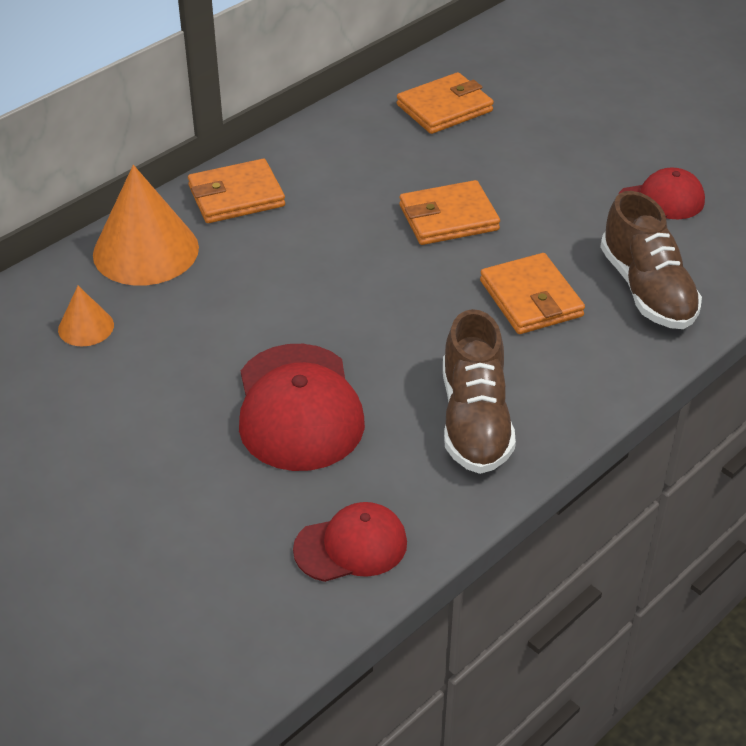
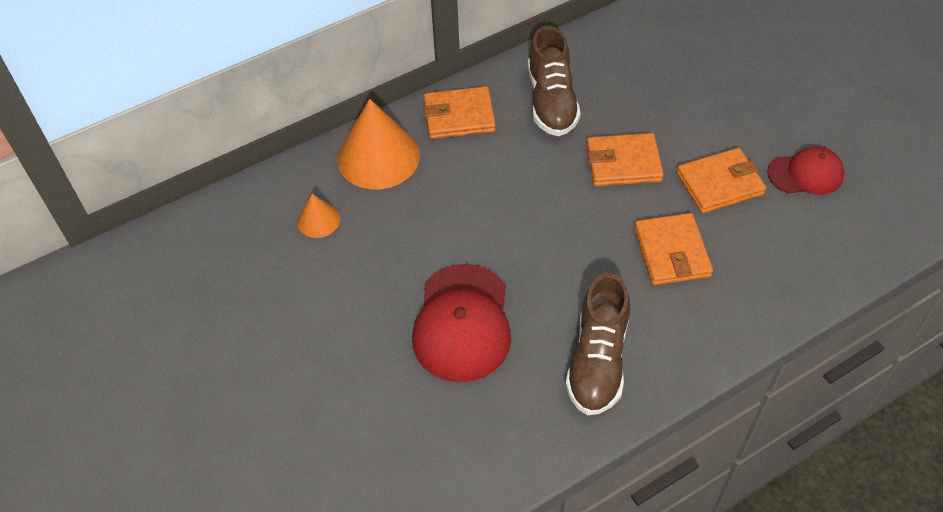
camera: 15 degrees right, 10 degrees up
(351, 546) = (473, 457): red cap -> none
(444, 108) = (646, 55): orange wallet -> orange wallet (719, 184)
(647, 290) = (771, 260): brown shoe -> brown shoe (551, 101)

